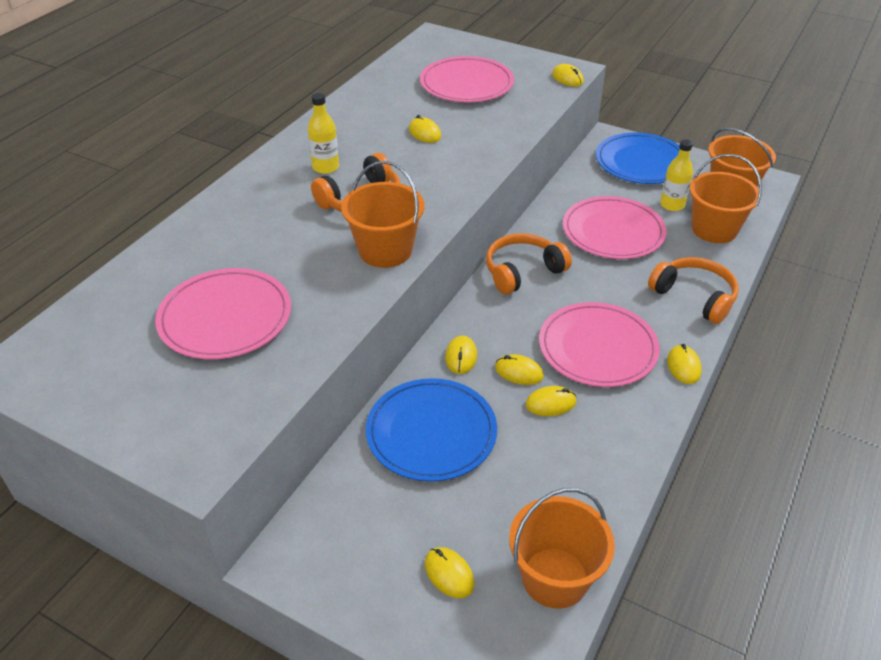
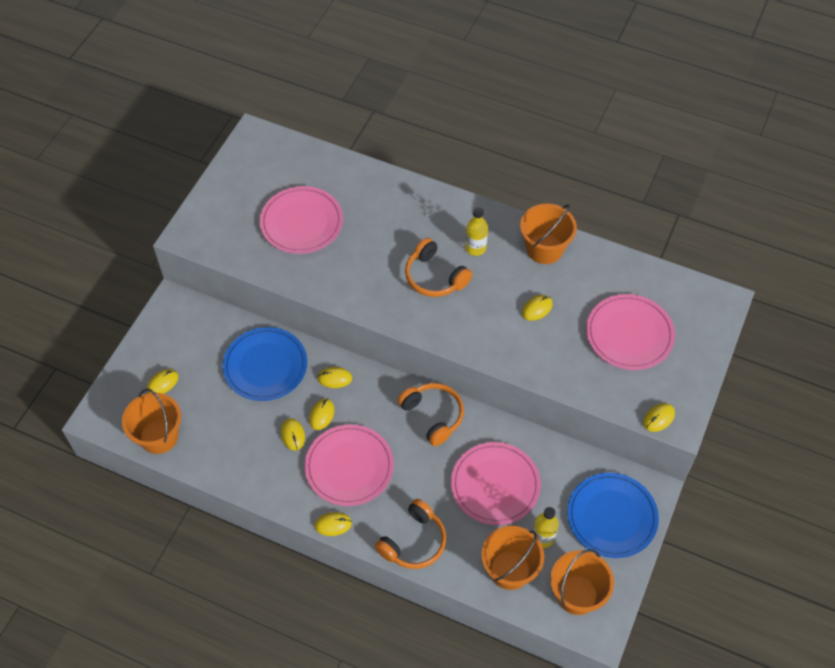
camera: 85 degrees right, 15 degrees up
(385, 250) = (375, 298): orange bucket -> orange bucket (544, 248)

